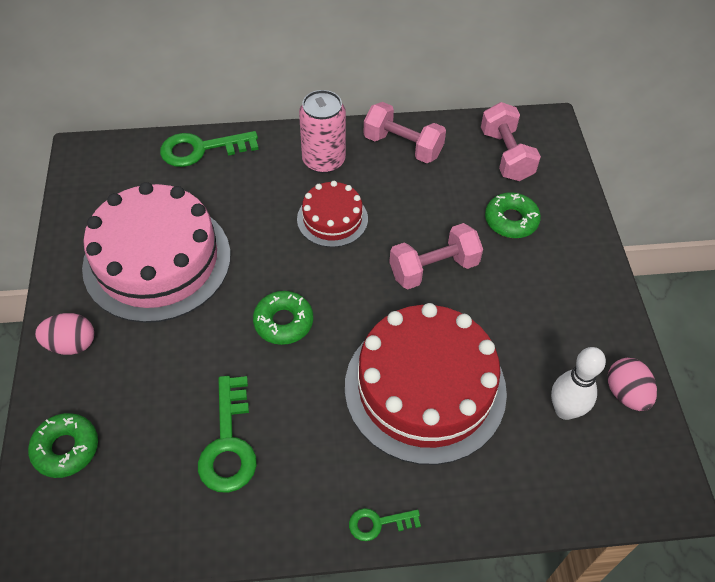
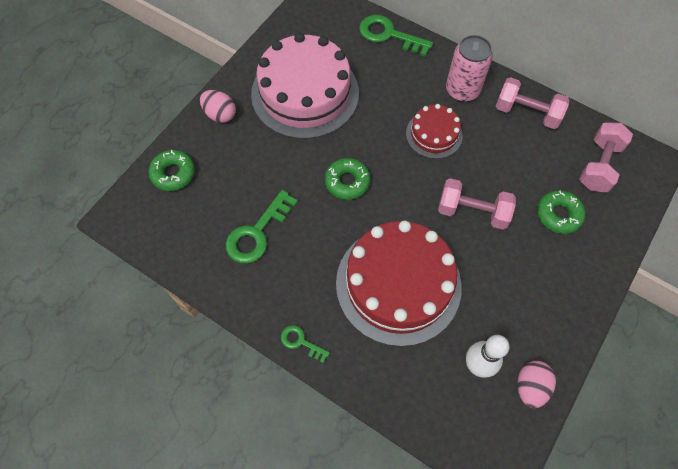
camera: 40 degrees right, 10 degrees up
(403, 146) = (527, 113): pink dumbbell -> pink dumbbell turned 45 degrees counterclockwise

